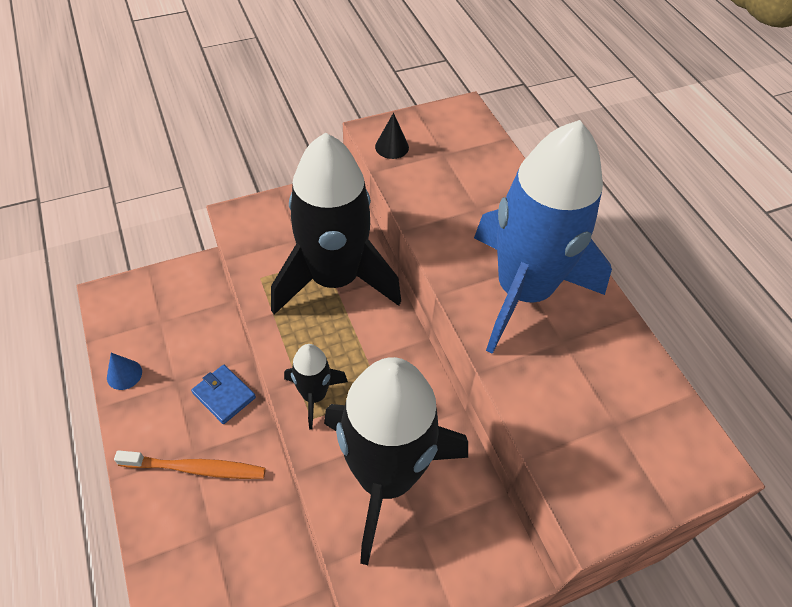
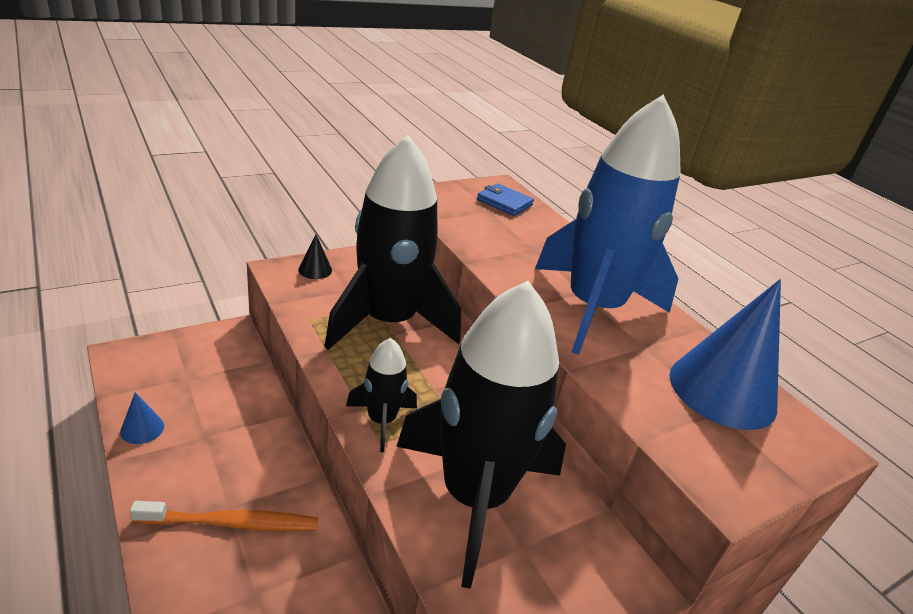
camera: 10 degrees left, 20 degrees down
(224, 395) = (263, 447): blue wallet -> blue wallet (504, 202)
(392, 147) = (441, 204): black cone -> black cone (315, 270)
(629, 397) = (722, 390): none -> blue cone

